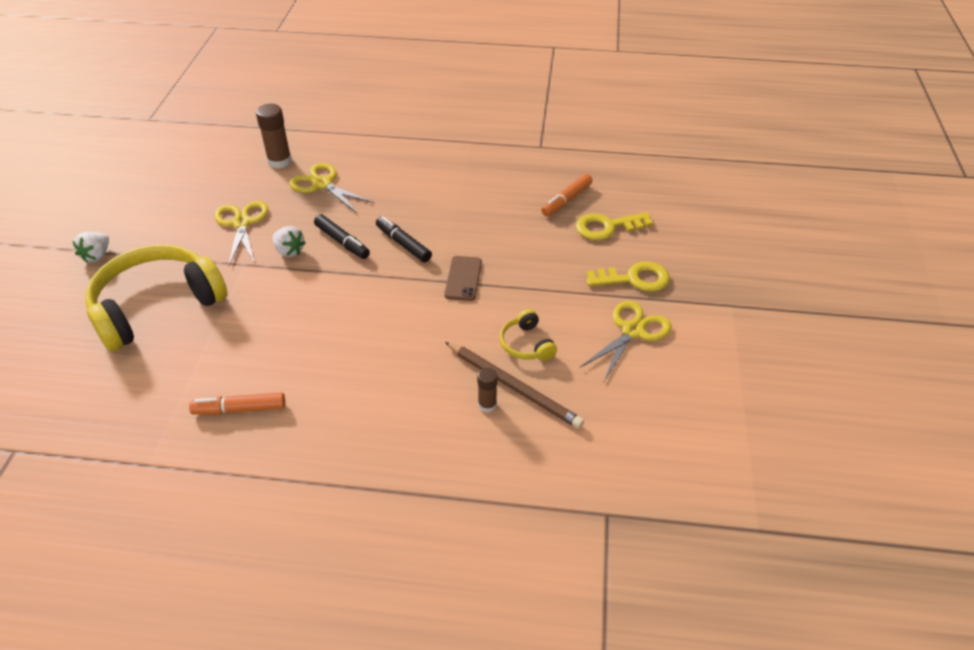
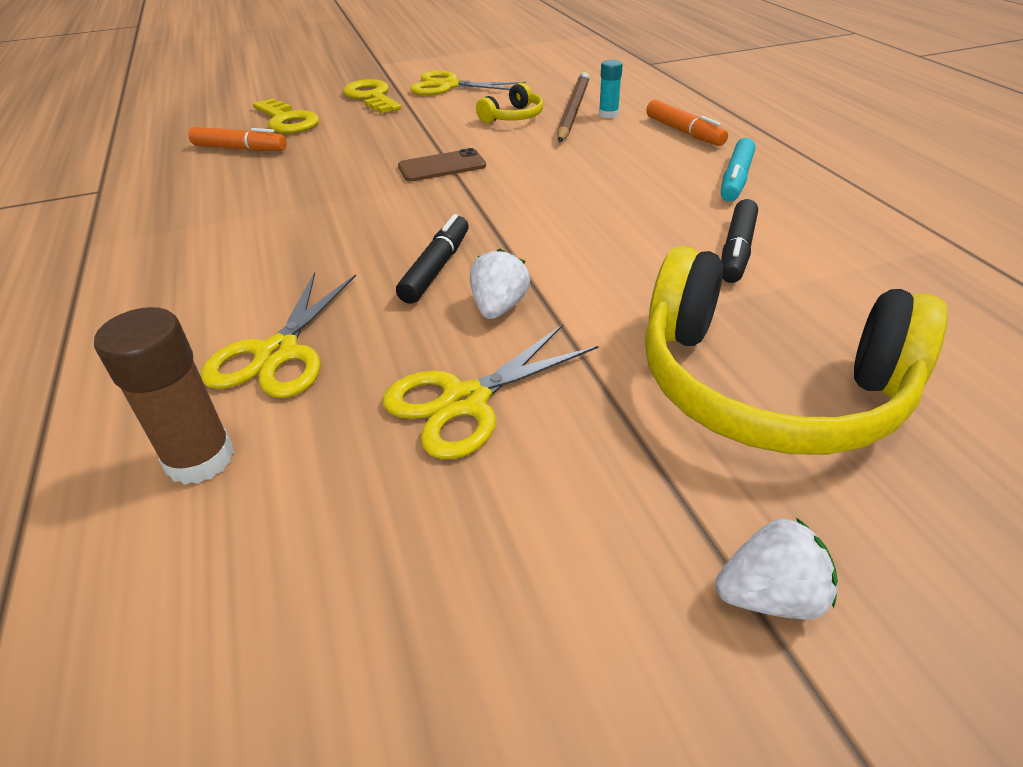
camera: 115 degrees left, 5 degrees down
(239, 409) = (802, 221): orange marker -> orange marker (684, 132)
(316, 413) = (736, 179): none -> turquoise marker
(403, 244) = (404, 220): black marker -> black marker (737, 250)
(487, 405) = (608, 114): brown glue stick -> turquoise glue stick

